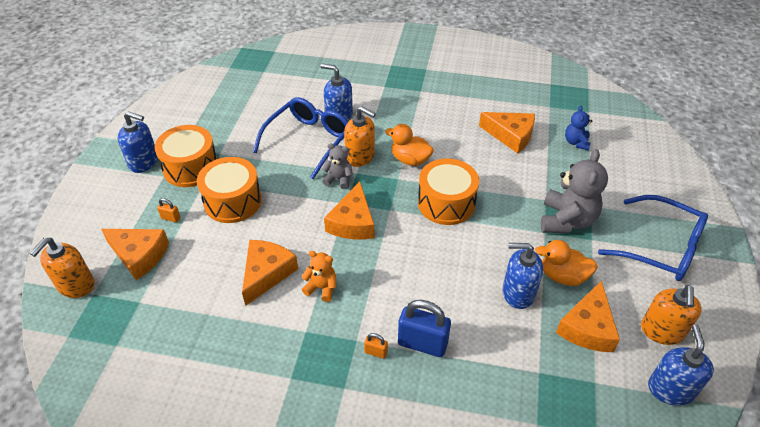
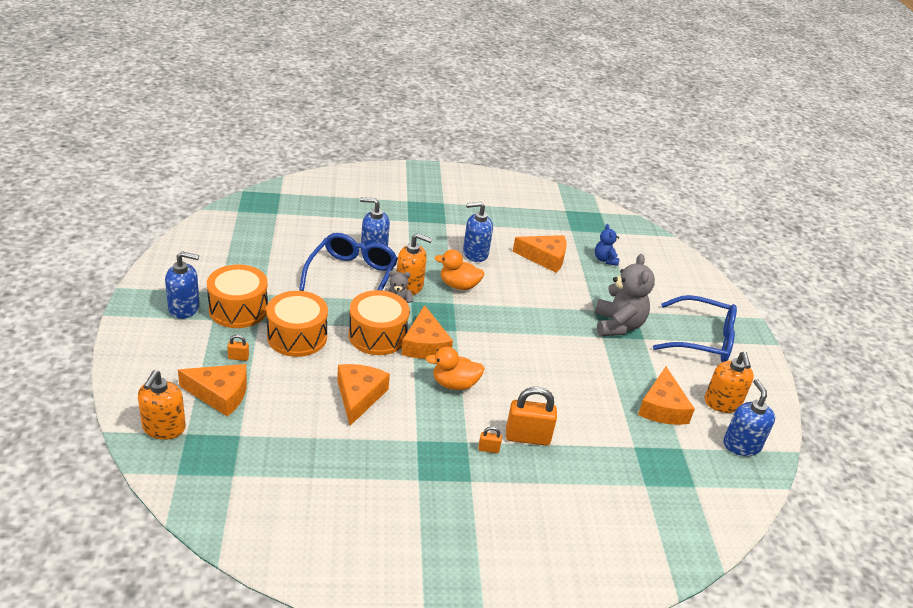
camera: 20 degrees left, 10 degrees down
(321, 288) = (417, 403): orange teddy bear -> none
(422, 344) = (527, 437): blue padlock -> orange padlock
(446, 203) = (506, 320): orange drum -> orange drum (377, 335)
(518, 293) = (596, 387): blue soap dispenser -> blue soap dispenser (475, 253)
(562, 276) = (629, 370): orange duck -> orange duck (454, 384)

